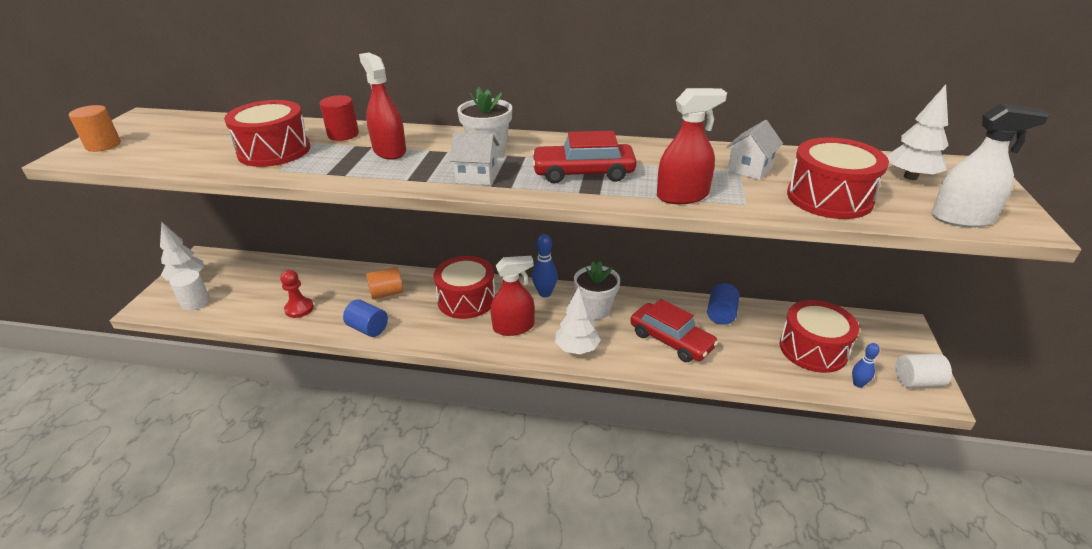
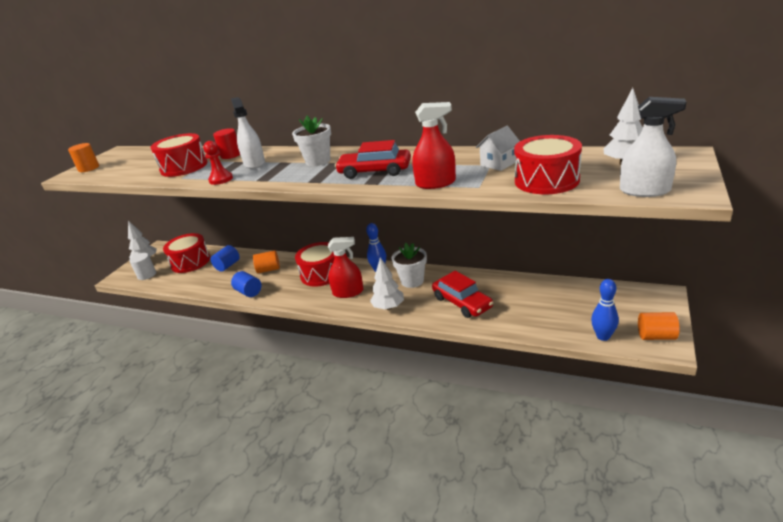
camera: 15 degrees right, 5 degrees down
(299, 309) = (209, 279): red pawn -> red pawn (221, 179)
(389, 151) = (254, 163): red spray bottle -> white spray bottle
(477, 176) = (301, 176): white house -> none
(721, 314) = (509, 285): blue cylinder -> blue cylinder (227, 266)
(813, 349) = (575, 310): red drum -> red drum (190, 262)
(858, 384) = (603, 336): blue bowling pin -> blue bowling pin, size x1.55
(917, 381) = (656, 336): white cylinder -> orange cylinder

